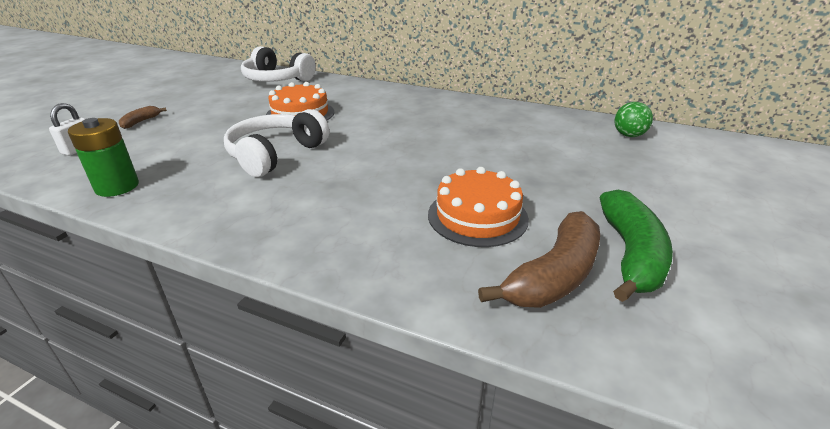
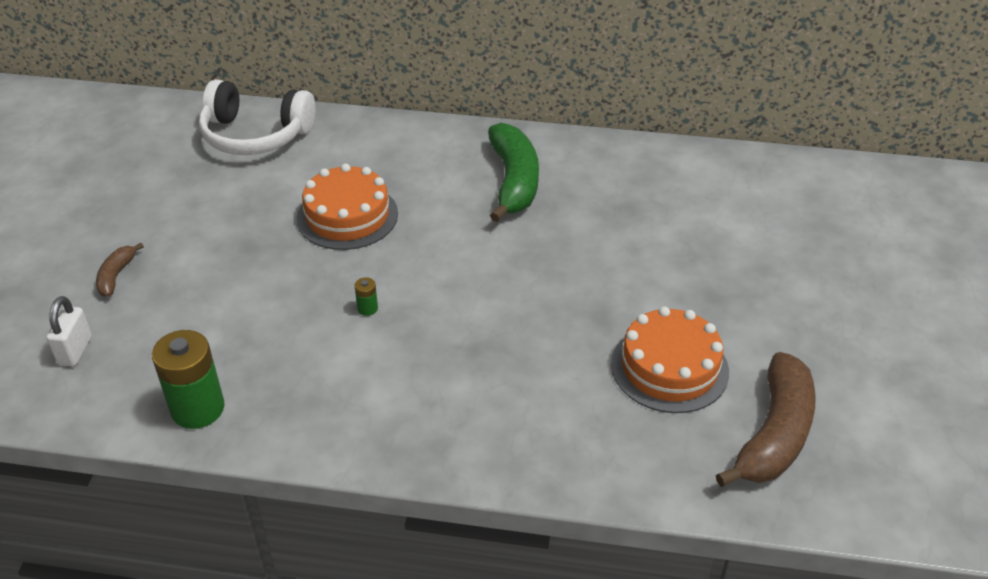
camera: 15 degrees left, 10 degrees up
(275, 154) = (367, 308): white headphones -> green battery
(628, 135) = (805, 187): green ball -> none
(630, 254) = (842, 390): green banana -> green banana (513, 181)

